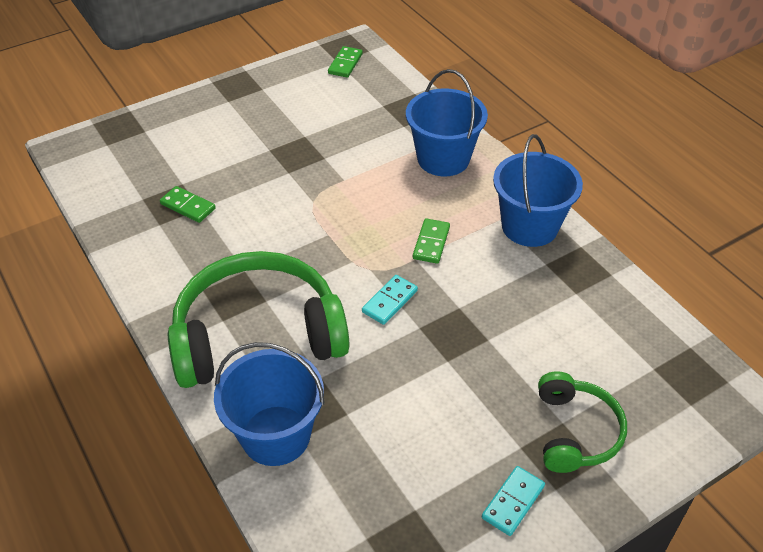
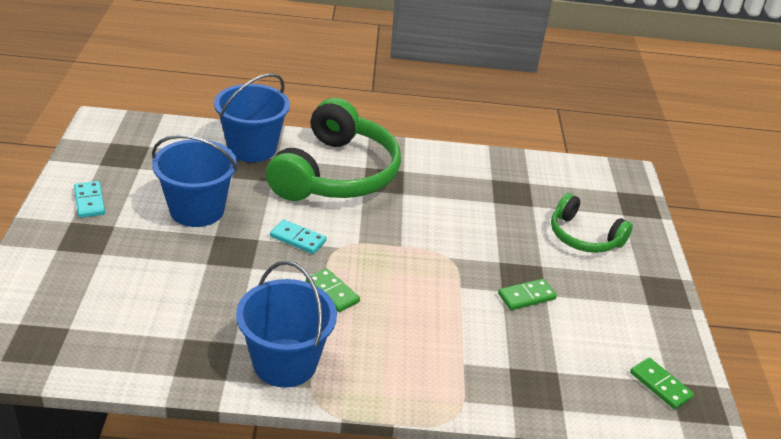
camera: 120 degrees right, 10 degrees down
(188, 206) = (501, 197): green domino -> green domino (526, 296)
(389, 301) = (298, 239): turquoise domino -> turquoise domino turned 45 degrees counterclockwise
(443, 159) = (432, 364): blue bucket -> blue bucket (197, 210)
(575, 432) = (88, 254): green headphones -> green headphones (583, 237)

